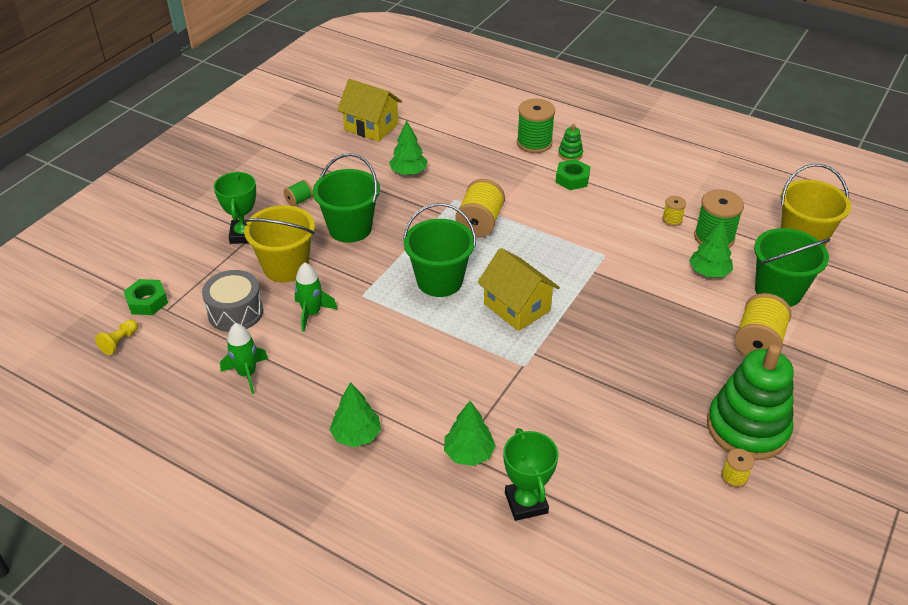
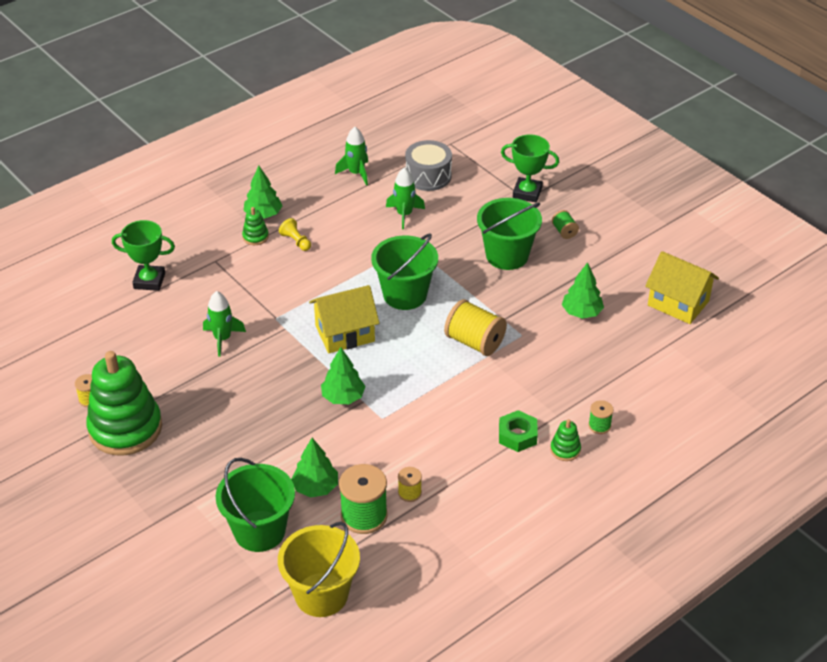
camera: 110 degrees right, 0 degrees up
(119, 342) = (425, 119): yellow pawn -> yellow pawn (296, 241)
(147, 301) = (465, 135): green nut -> none
(286, 267) = (471, 209): yellow bucket -> none
(371, 127) = (678, 303): yellow house -> yellow house turned 75 degrees clockwise
(401, 428) = (255, 237): none -> green stacking toy
(469, 453) = (210, 264): green tree -> green tree (343, 397)
(534, 143) = (599, 426): green spool -> green spool, size x0.51
(578, 397) = (222, 339): none -> green rocket
(758, 342) = (207, 481): yellow spool -> none

